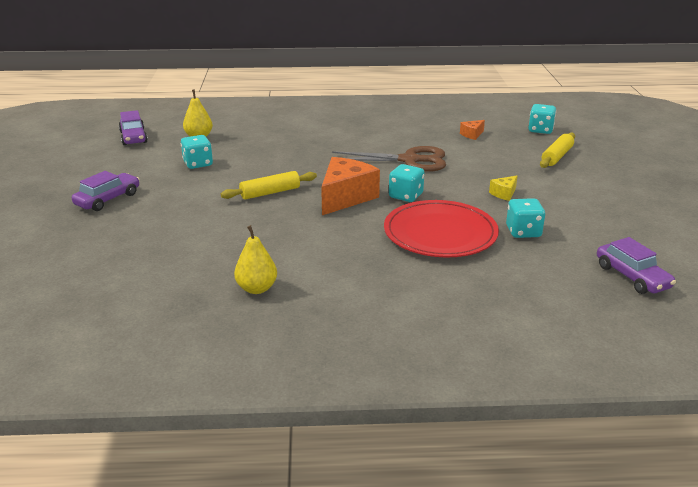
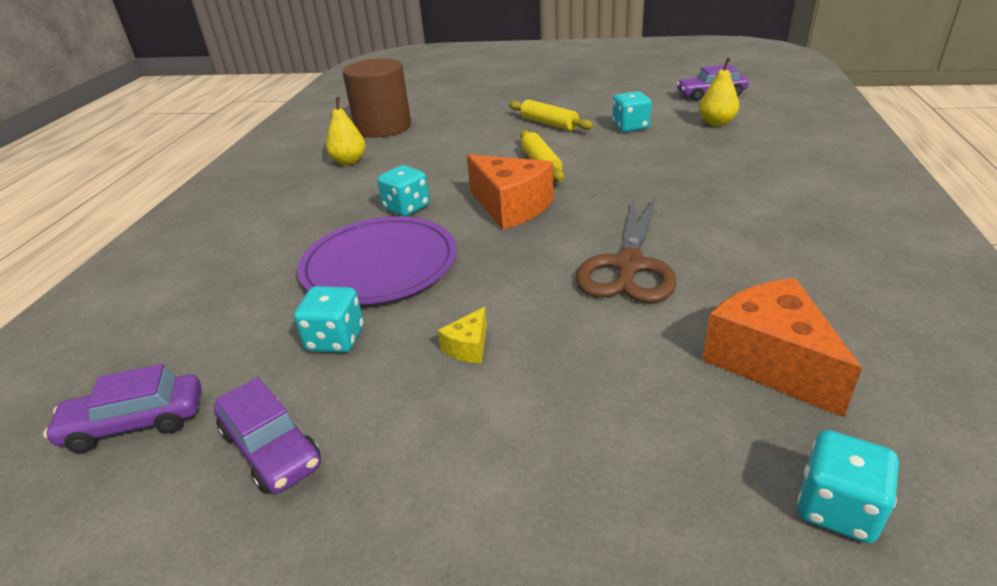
camera: 105 degrees right, 5 degrees up
(108, 199) = (551, 99): purple car -> purple car (271, 448)
(156, 287) = (383, 127): none -> brown cylinder
(406, 196) = (498, 250): turquoise dice -> turquoise dice (406, 208)
(440, 233) = (380, 265): red plate -> purple plate
(472, 135) = (770, 361): orange cheese -> orange cheese, size x2.18
(504, 194) = (468, 347): yellow cheese -> yellow cheese turned 120 degrees counterclockwise
(556, 156) = (634, 483): yellow rolling pin -> yellow rolling pin (549, 123)

